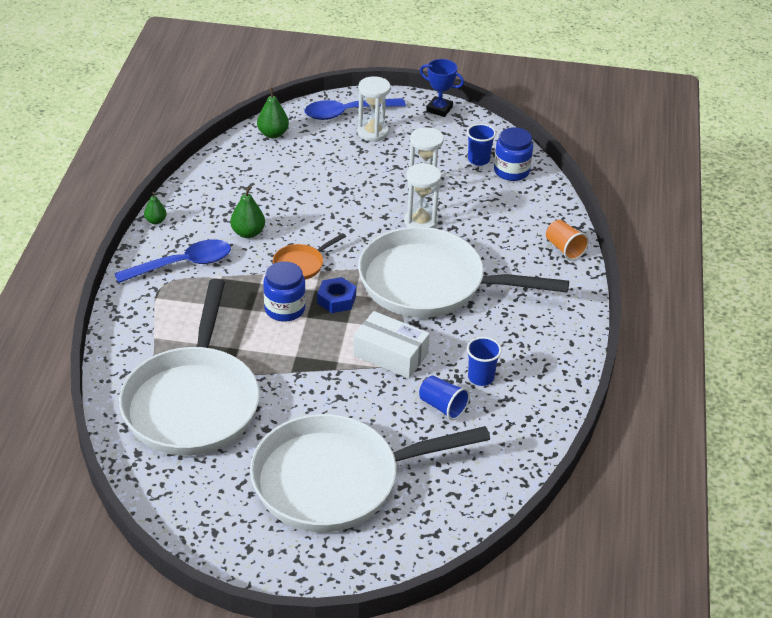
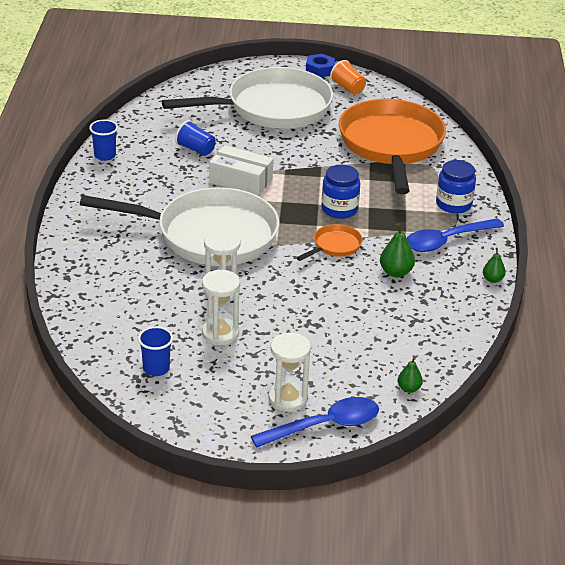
camera: 175 degrees right, 5 degrees down
(193, 402) = (391, 145): white pan -> orange pan
(273, 134) = (409, 388): green pear -> green pear, size x0.65
(336, 300) = (294, 218): blue nut -> blue nut (319, 70)
(439, 109) = (205, 440): blue trophy -> none
(481, 377) = (164, 168): blue cup -> blue cup (105, 155)
(511, 171) = (117, 356): blue jar -> blue jar (453, 204)
(564, 249) = (72, 272): orange cup -> orange cup (348, 88)

